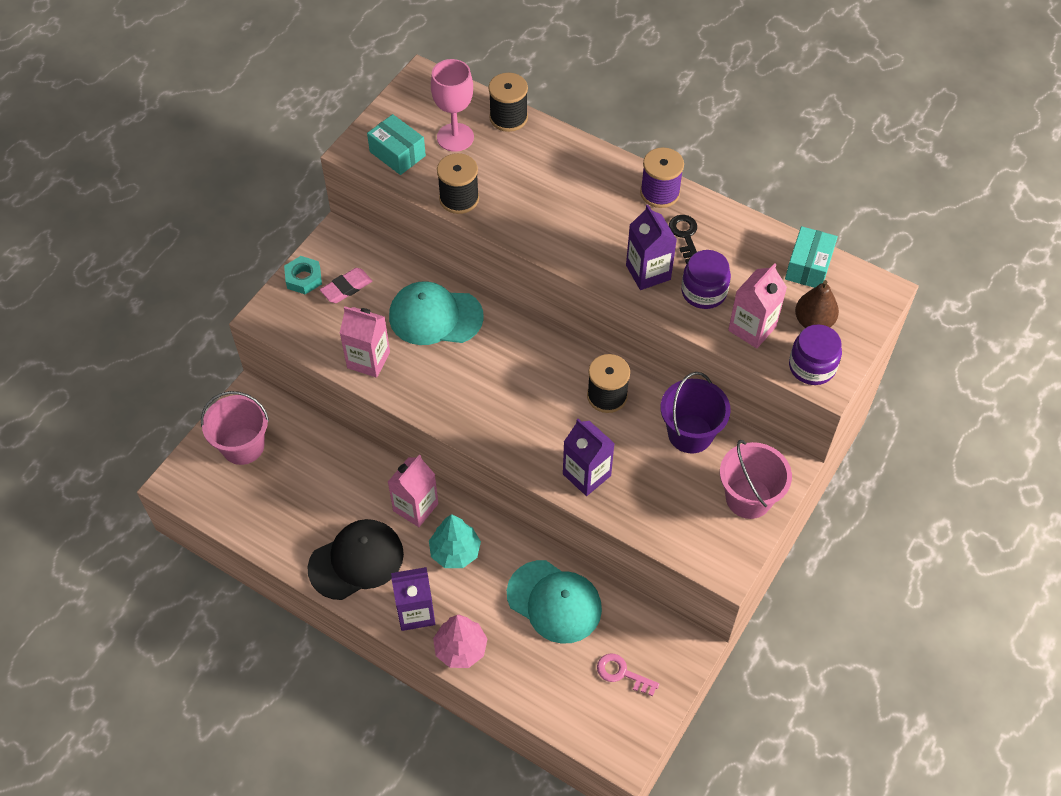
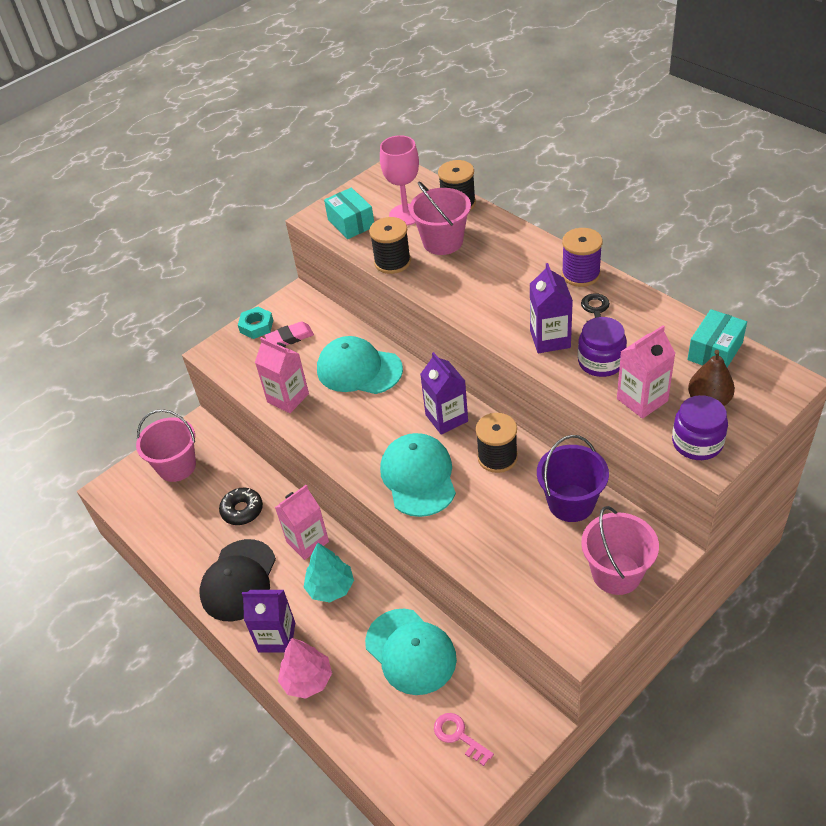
camera: 20 degrees right, 10 degrees down
(334, 484) = (242, 510): none -> black donut
(356, 561) = (239, 580): black cap -> black cap turned 120 degrees clockwise
(506, 168) = (443, 242): none -> pink bucket
(534, 429) = (418, 477): none -> turquoise cap
(586, 475) = (457, 526): purple carton -> purple carton (446, 418)

